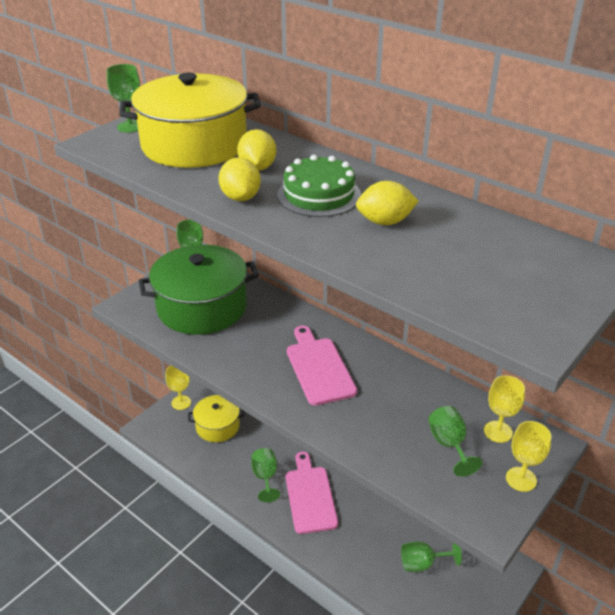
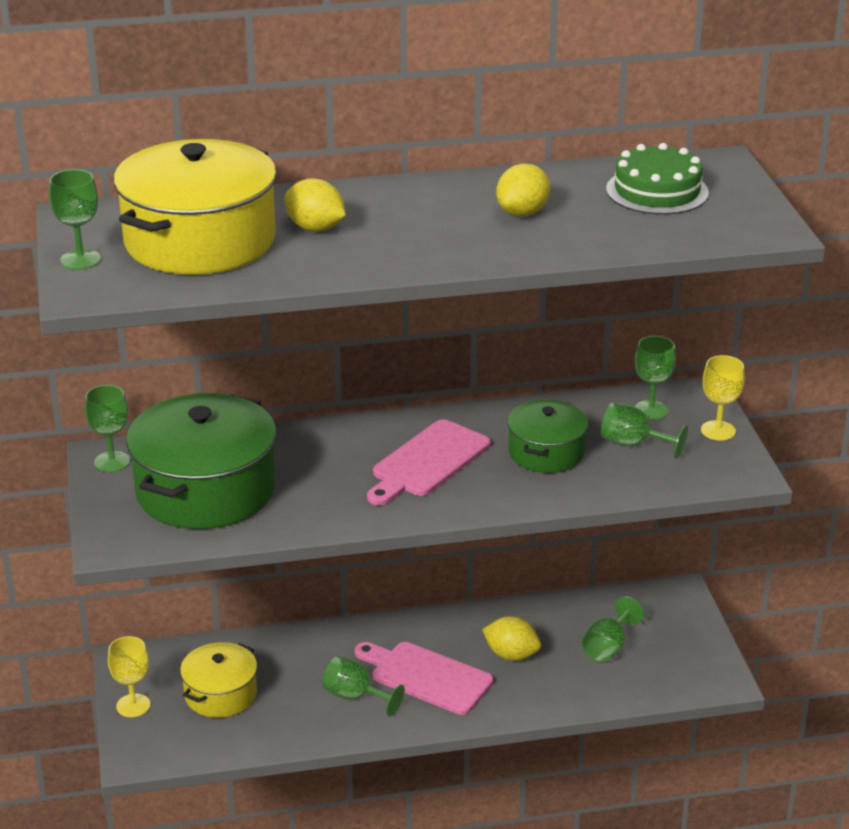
camera: 50 degrees left, 5 degrees down
(240, 197) = (364, 259): yellow lemon -> yellow lemon (511, 655)
(319, 195) = (424, 221): green cake -> green cake (657, 191)
(319, 368) = (427, 462): pink cutting board -> pink cutting board turned 75 degrees counterclockwise
(389, 410) = (546, 452): none -> green pot
(498, 432) = (651, 410): yellow goblet -> green goblet

